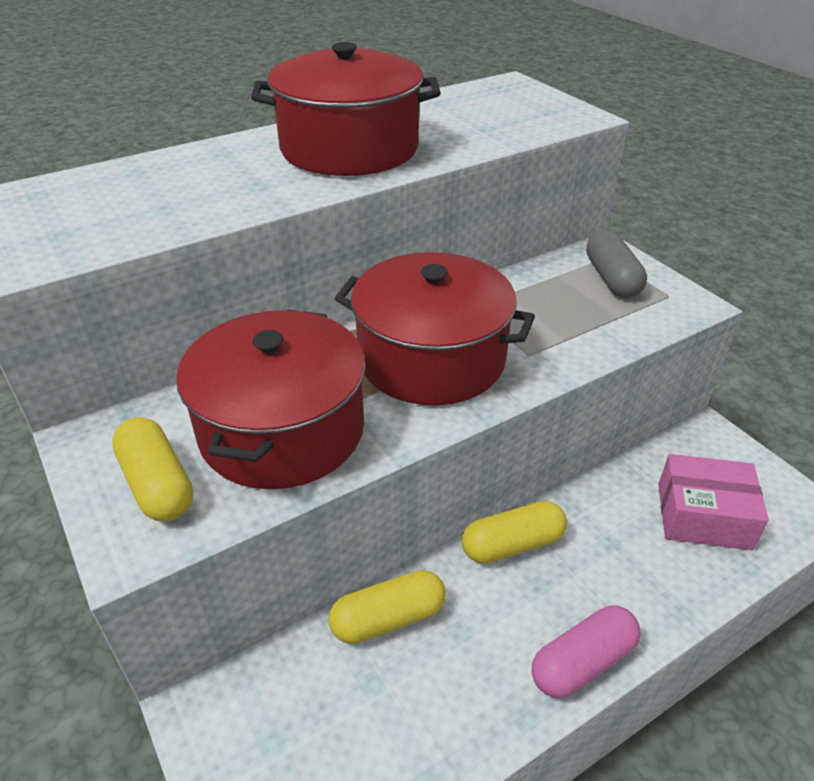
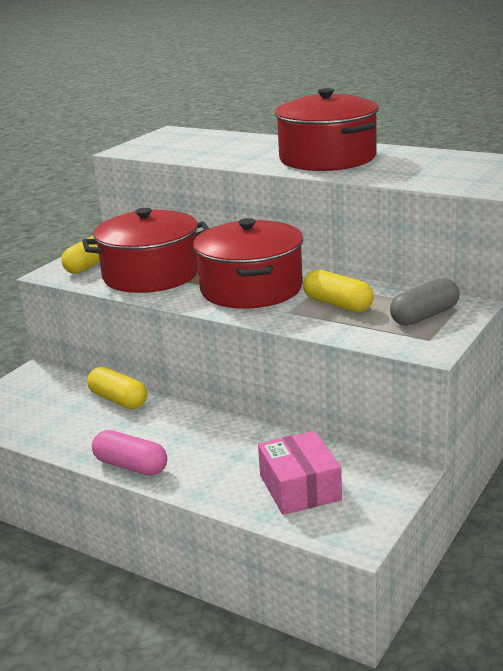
camera: 65 degrees right, 15 degrees down
(512, 544) = (204, 421): yellow capsule -> yellow capsule (337, 304)

